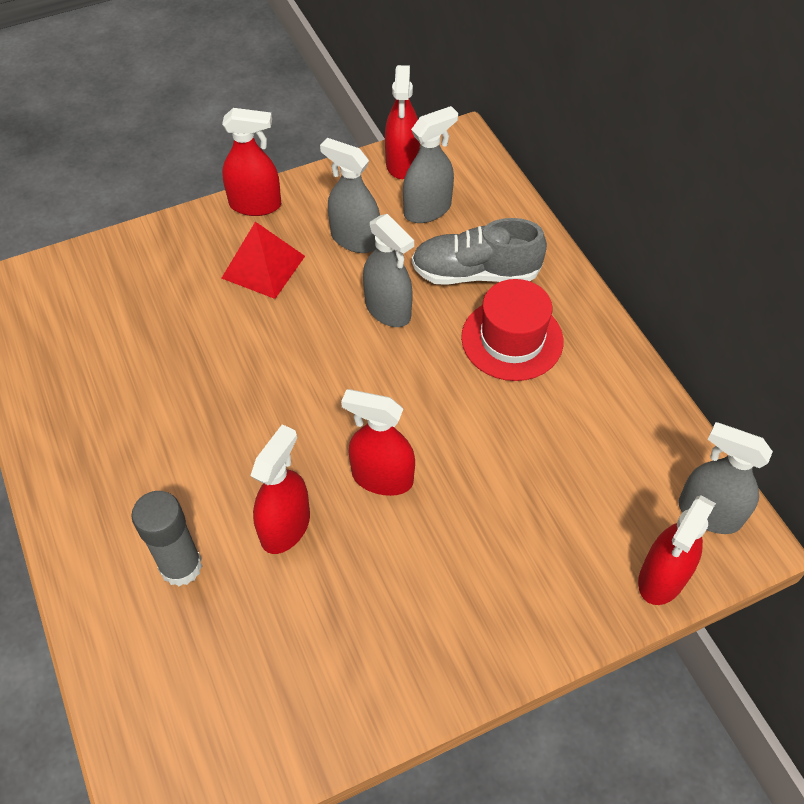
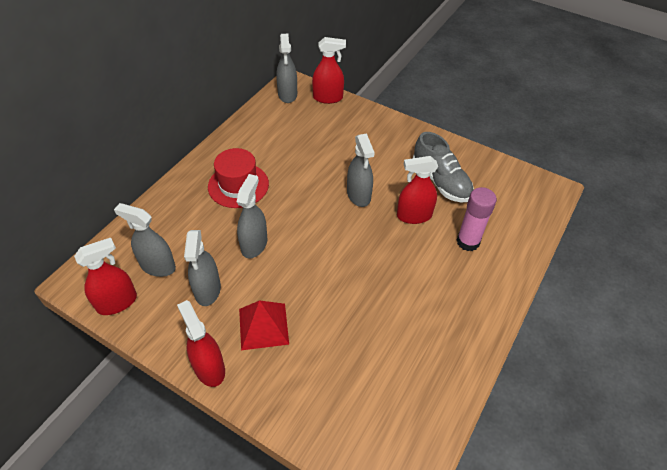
camera: 125 degrees left, 5 degrees down
(181, 566) = (468, 242): grey glue stick -> pink glue stick
(382, 477) = (358, 195): red spray bottle -> grey spray bottle
(475, 273) = (199, 219): grey shoe -> grey shoe (440, 181)

